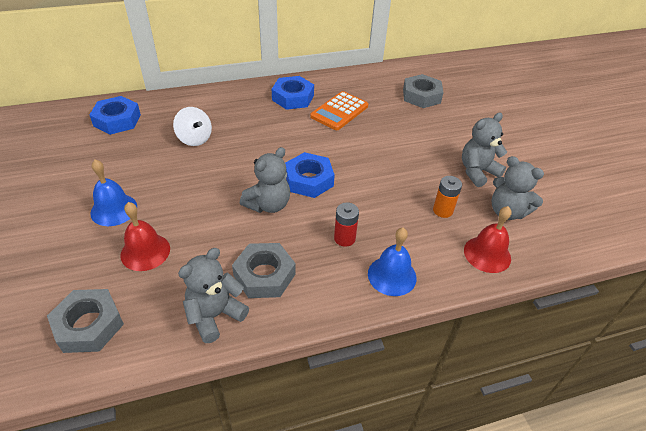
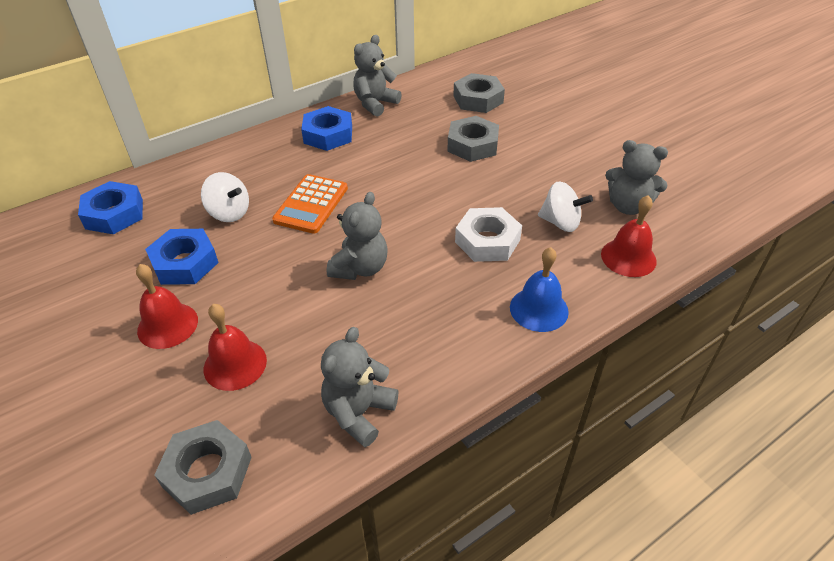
camera: 15 degrees left, 0 degrees up
(114, 209) = (167, 325): blue bell -> red bell
(264, 275) = (395, 350): grey nut -> grey nut (473, 145)
(309, 180) = (394, 227): blue nut -> blue nut (185, 263)
(339, 111) = (392, 138): orange calculator -> orange calculator (311, 204)
(344, 238) = (467, 282): red battery -> none
(376, 210) = (487, 241): none -> white nut
(443, 210) = (560, 222): orange battery -> white spinning top
(477, 172) = (578, 170): grey teddy bear -> grey teddy bear (375, 104)

